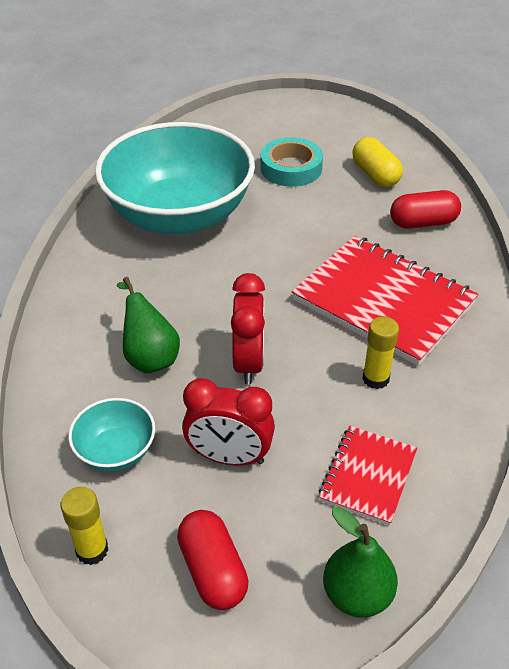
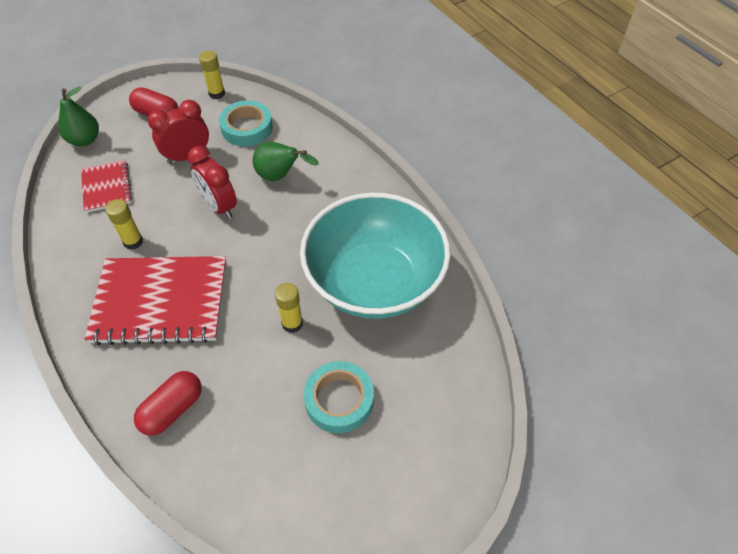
camera: 140 degrees right, 10 degrees up
(116, 451) = (247, 128): turquoise bowl -> turquoise tape
(278, 225) = (292, 323): none -> yellow glue stick
(375, 175) = (255, 448): yellow capsule -> none

